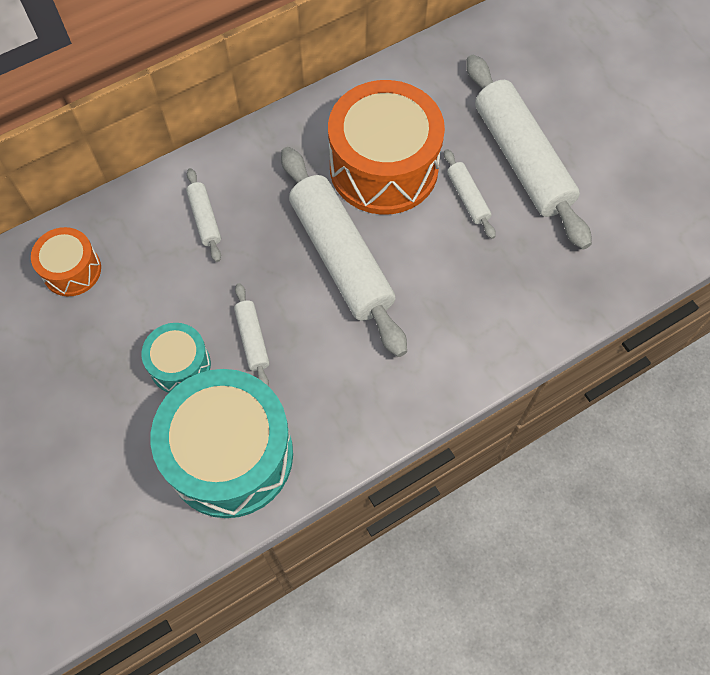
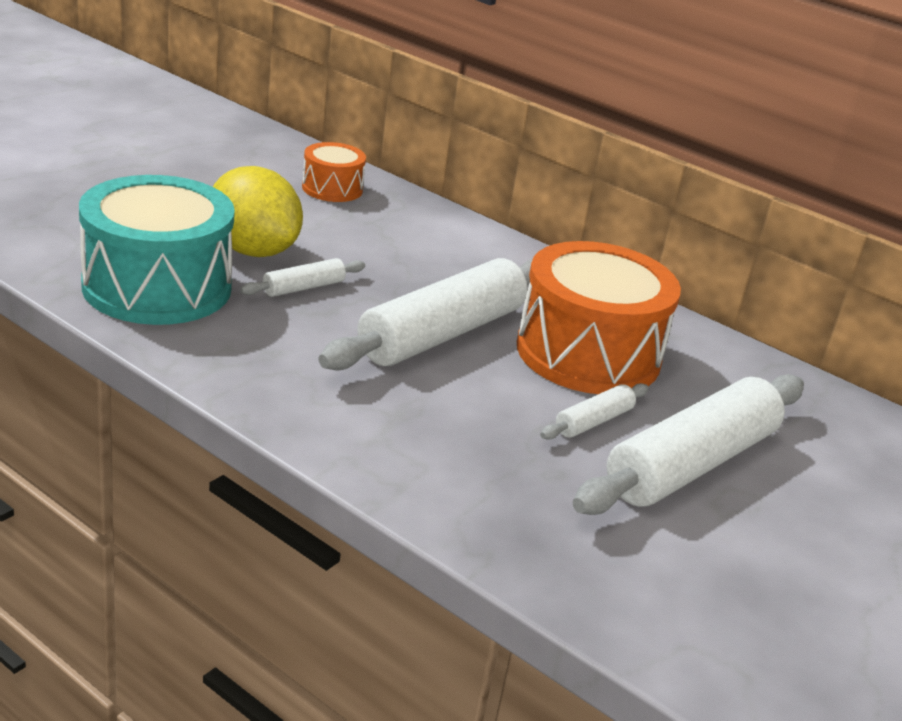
camera: 65 degrees right, 35 degrees down
(180, 365) = (253, 250): turquoise drum -> yellow lemon
(205, 219) = (435, 248): white rolling pin -> none

